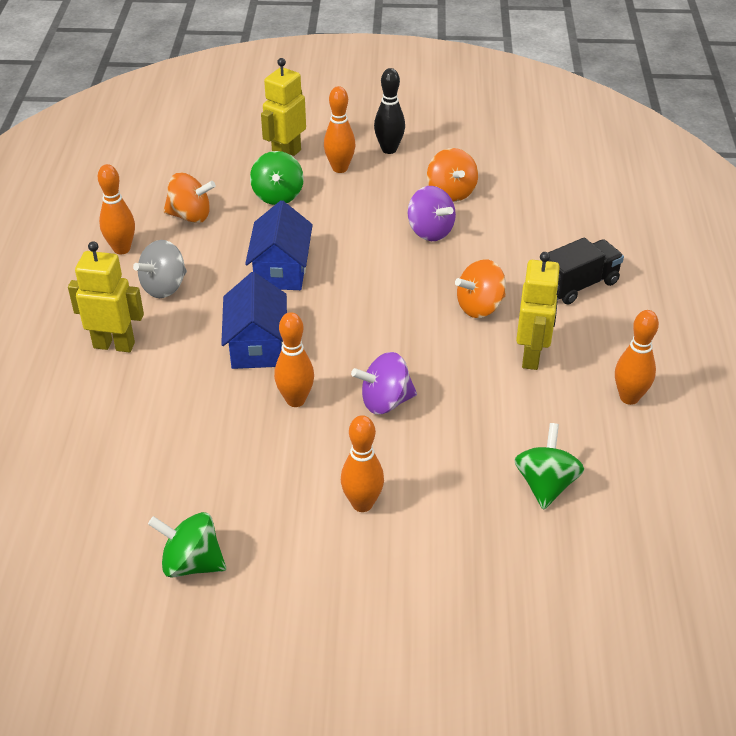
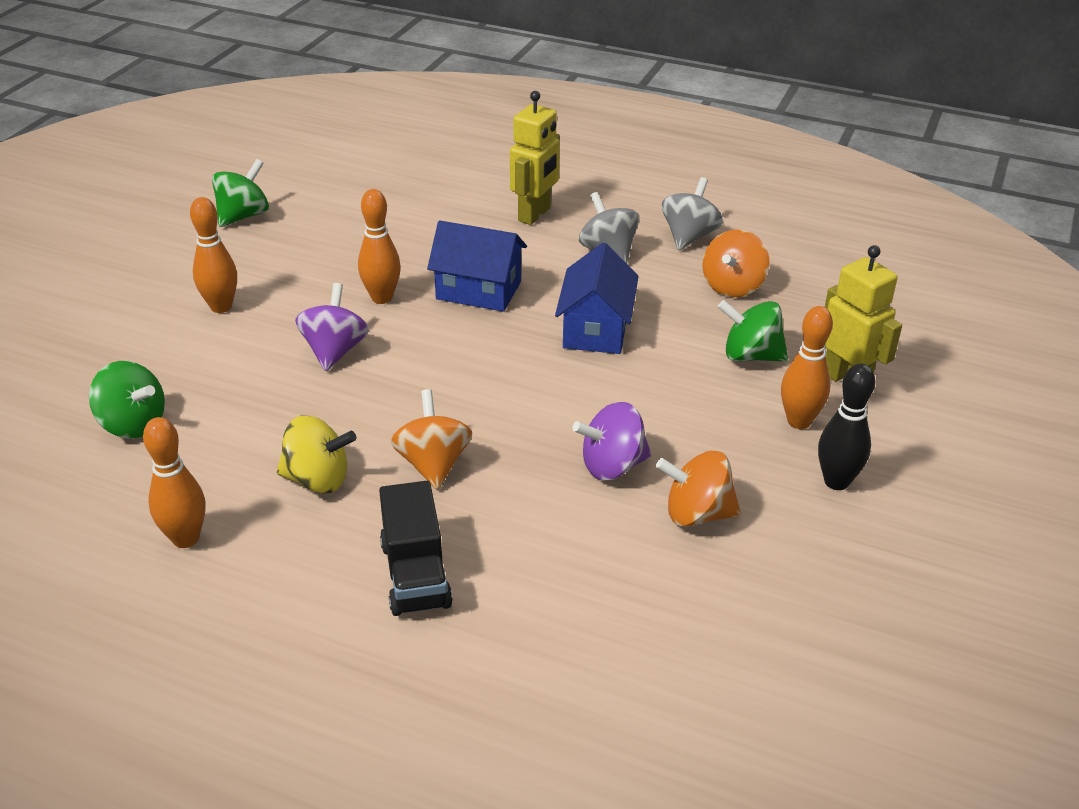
camera: 110 degrees right, 5 degrees down
(122, 249) = (689, 237): orange bowling pin -> grey spinning top
(281, 270) = (596, 329): blue house -> blue house turned 75 degrees clockwise
(531, 356) = (318, 479): yellow robot -> yellow spinning top

